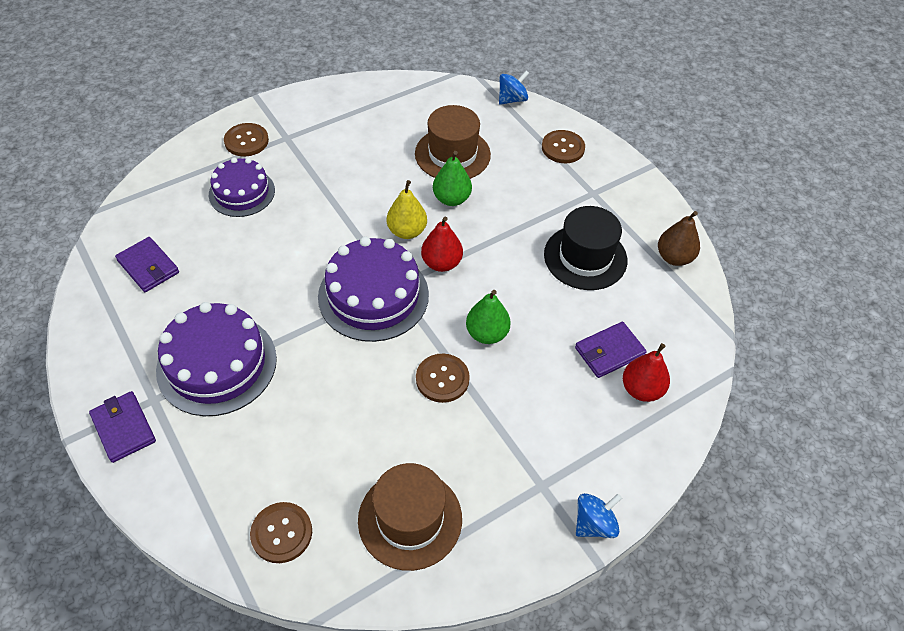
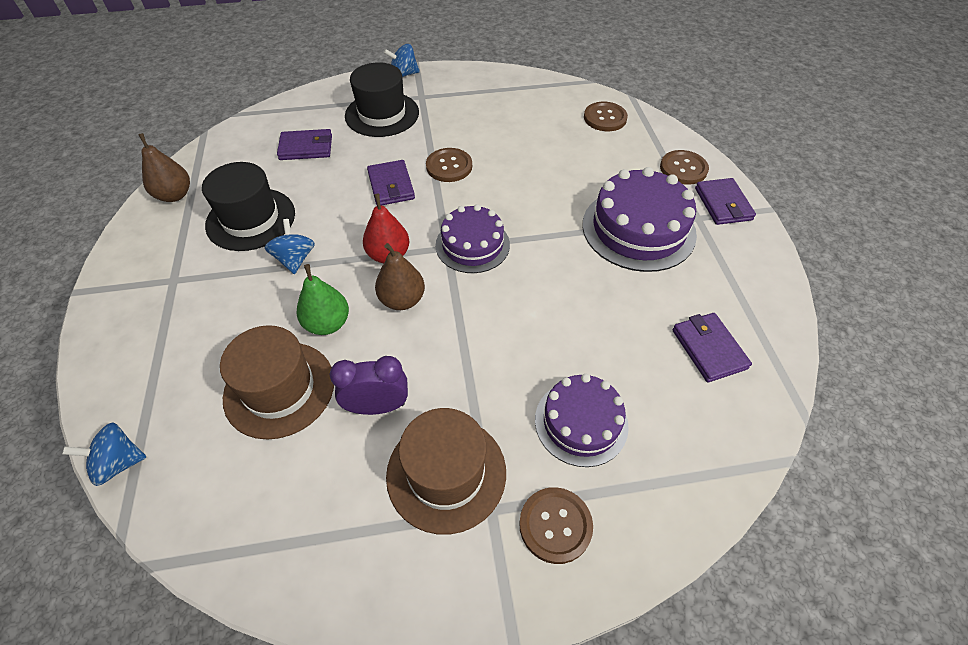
camera: 155 degrees left, 0 degrees up
(373, 295) = (472, 245): purple cake -> purple cake, size x0.65
(382, 163) = (377, 406): none -> purple clock
(407, 231) = (402, 300): yellow pear -> brown pear
(410, 519) = (517, 103): brown hat -> brown hat (446, 473)
(487, 333) = (391, 186): green pear -> purple wallet
(516, 236) = (295, 259): none -> blue spinning top
(563, 148) = (141, 350): brown button -> brown button (683, 169)
(567, 433) = (382, 114): none -> black hat
(641, 389) = (307, 121): red pear -> none

